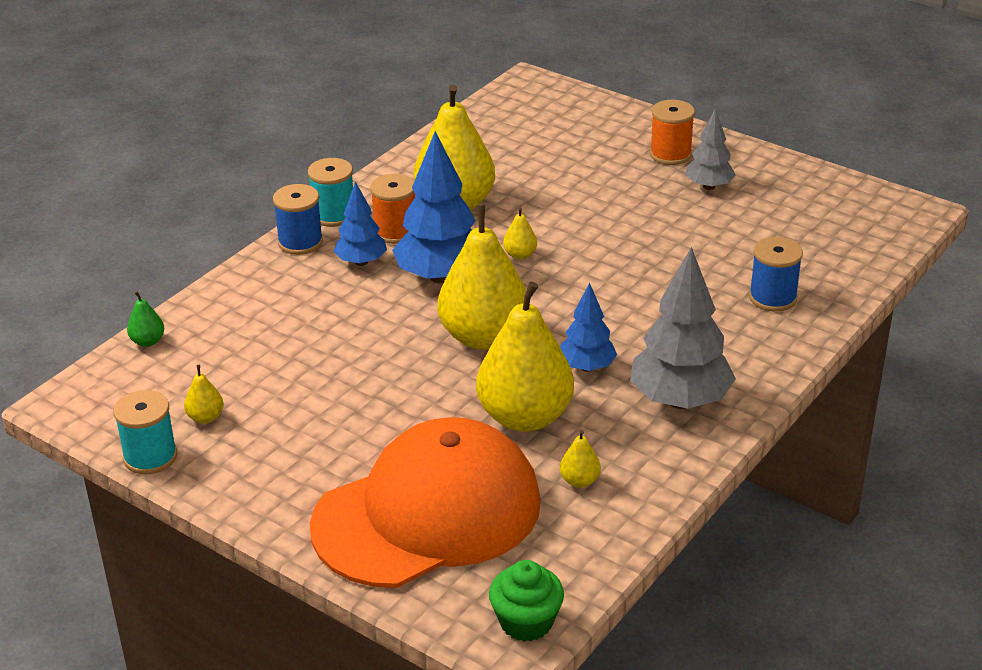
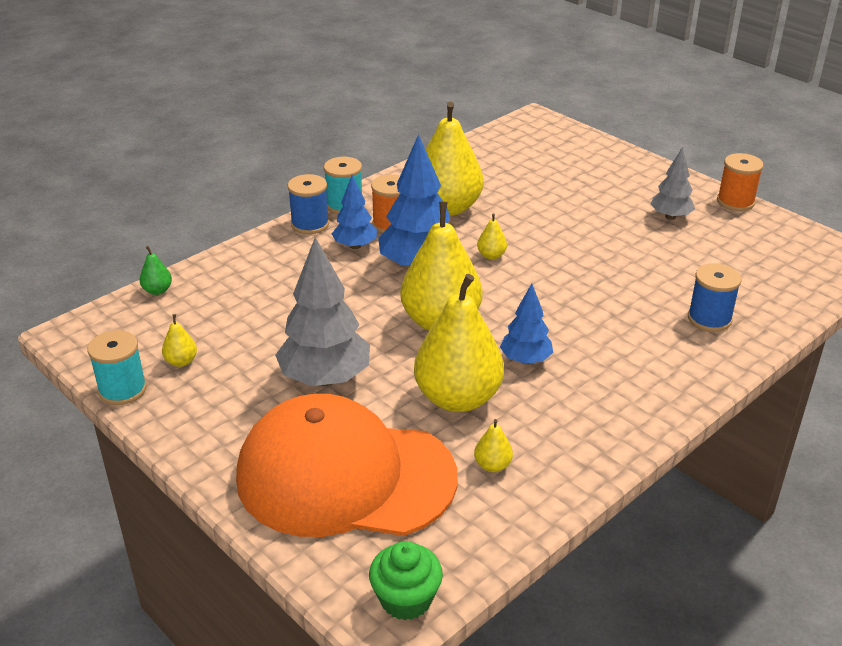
camera: 10 degrees right, 0 degrees up
(428, 513) = (345, 476): orange cap -> orange cap turned 150 degrees counterclockwise
(670, 154) = (642, 187): orange spool -> orange spool (735, 202)
(679, 400) = (603, 402): grey tree -> grey tree (325, 378)

